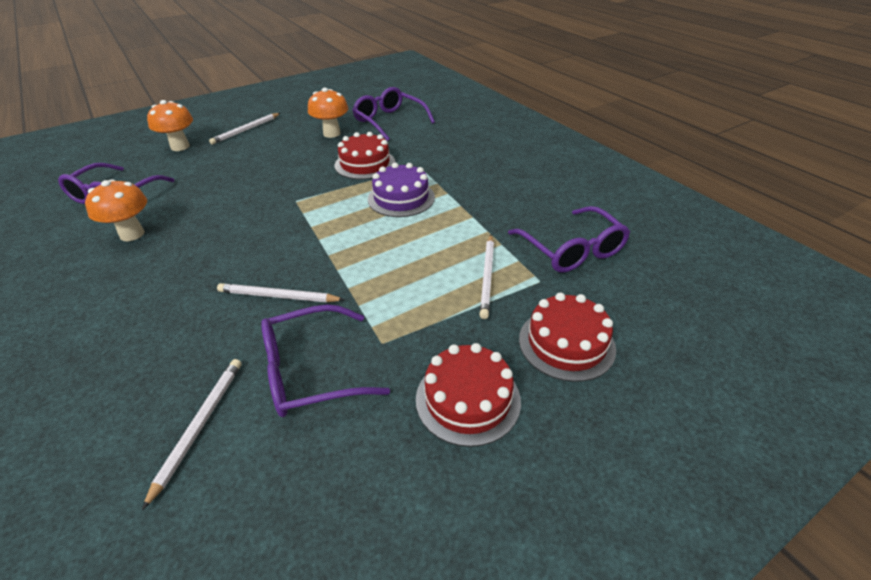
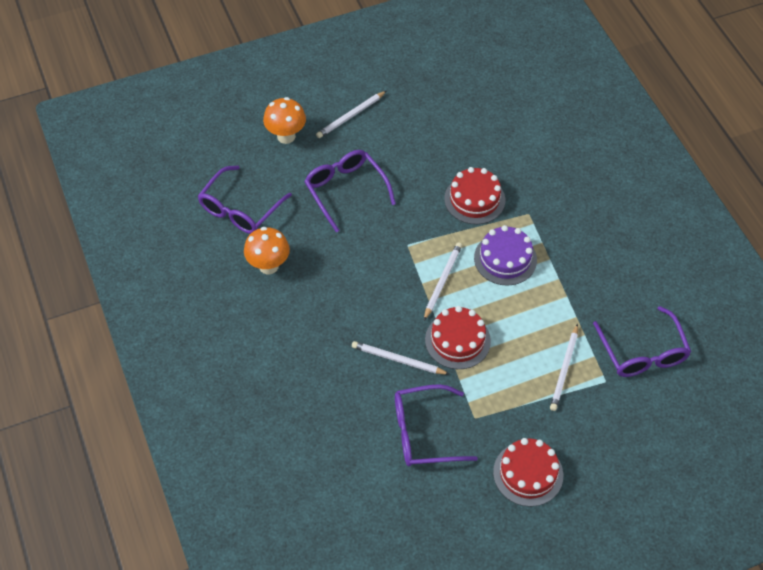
camera: 10 degrees right, 15 degrees up
(199, 426) = (354, 460): white pencil -> white pencil (442, 281)
(332, 133) = (442, 139): orange mushroom -> none
(389, 121) = (505, 125): purple glasses -> purple glasses (345, 190)
(566, 343) = (608, 443): red cake -> red cake (457, 340)

